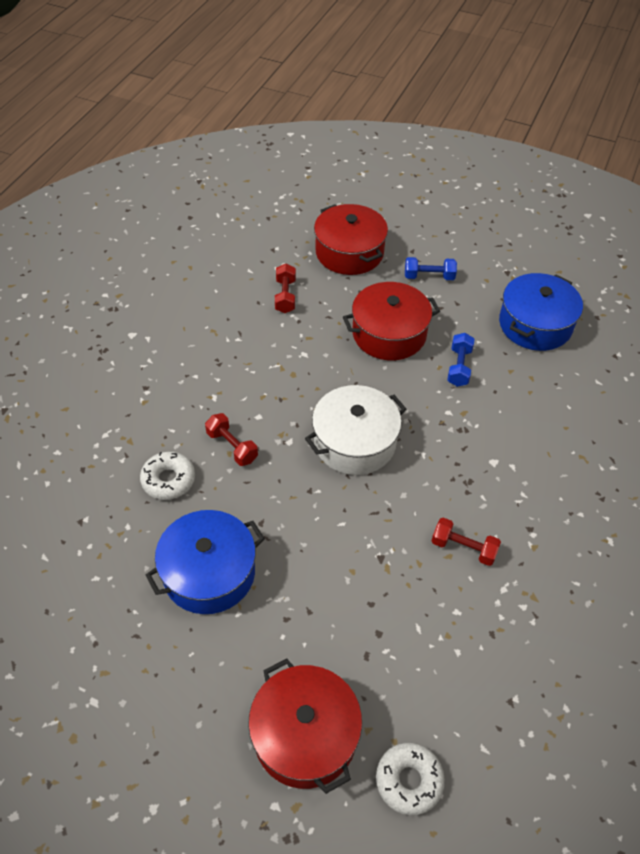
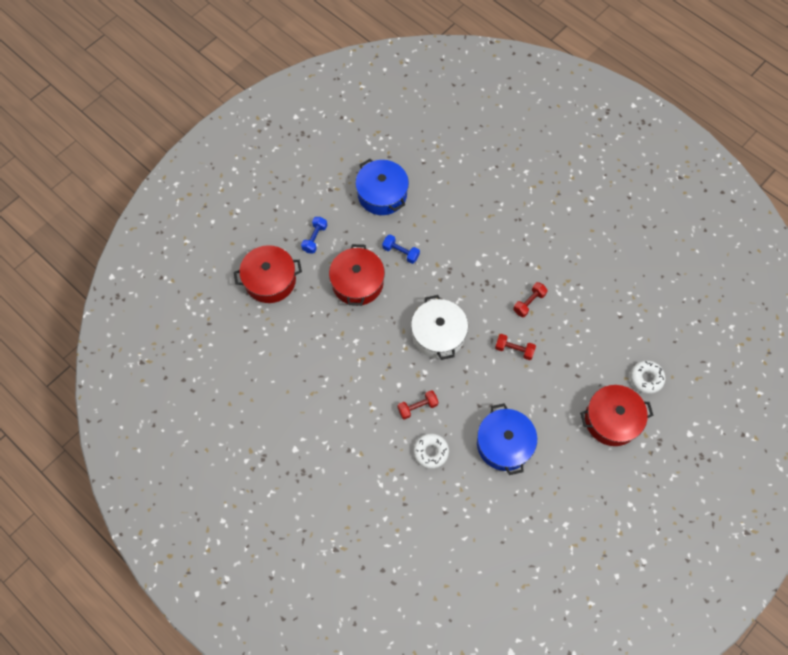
camera: 70 degrees left, 15 degrees up
(285, 296) = (297, 336): red dumbbell -> red dumbbell (514, 349)

